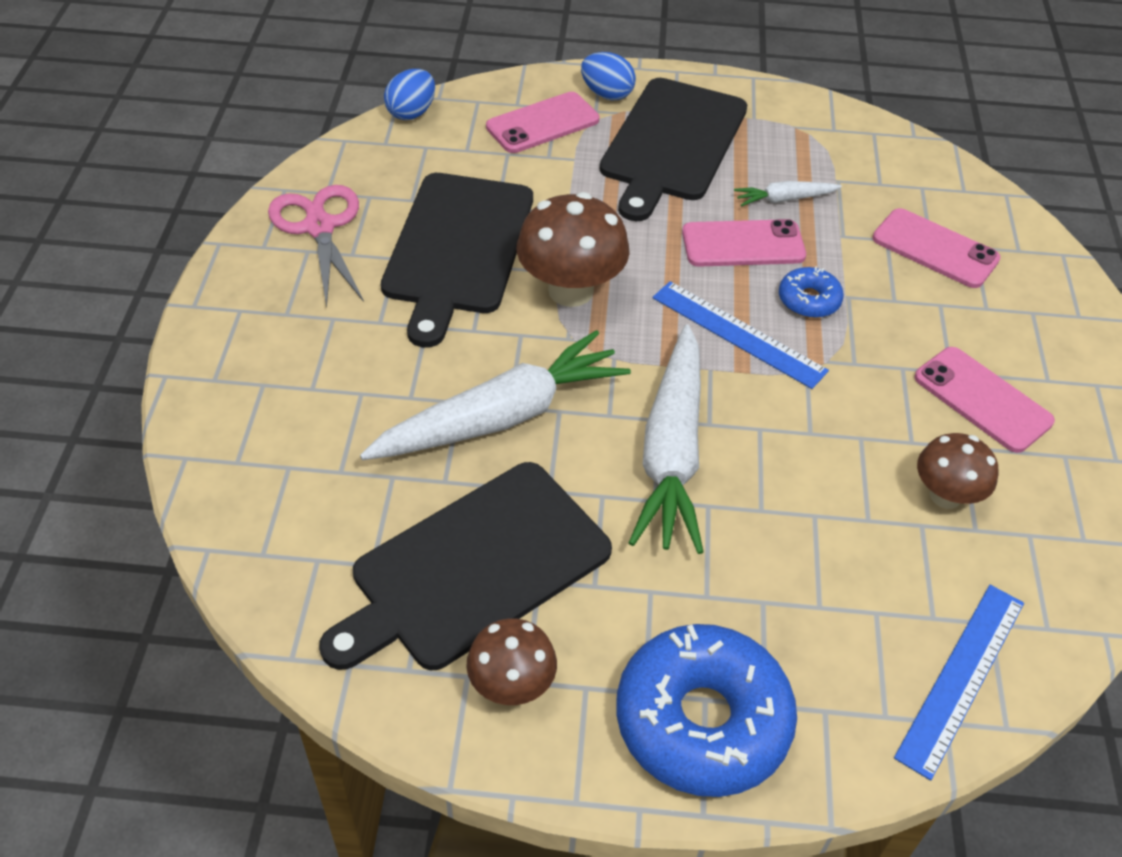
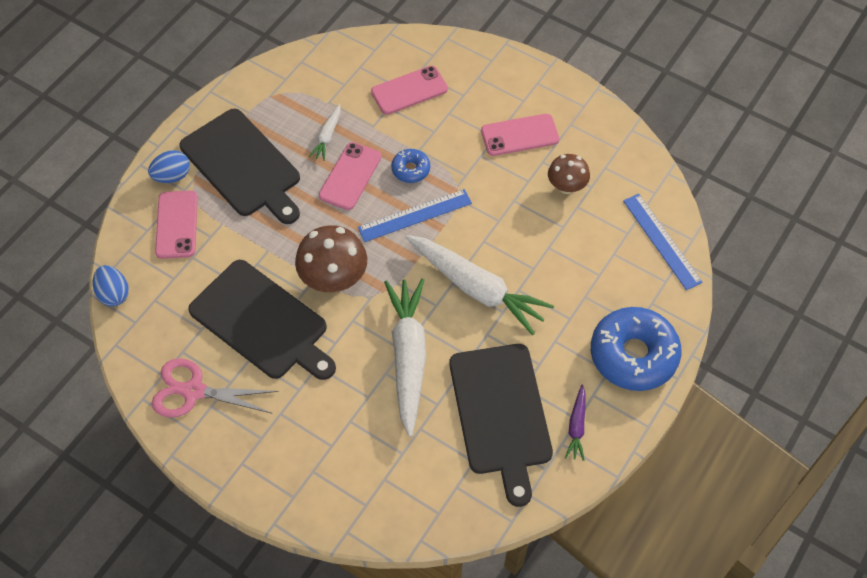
camera: 60 degrees left, 10 degrees up
(511, 685) = (576, 426): brown mushroom -> purple carrot

